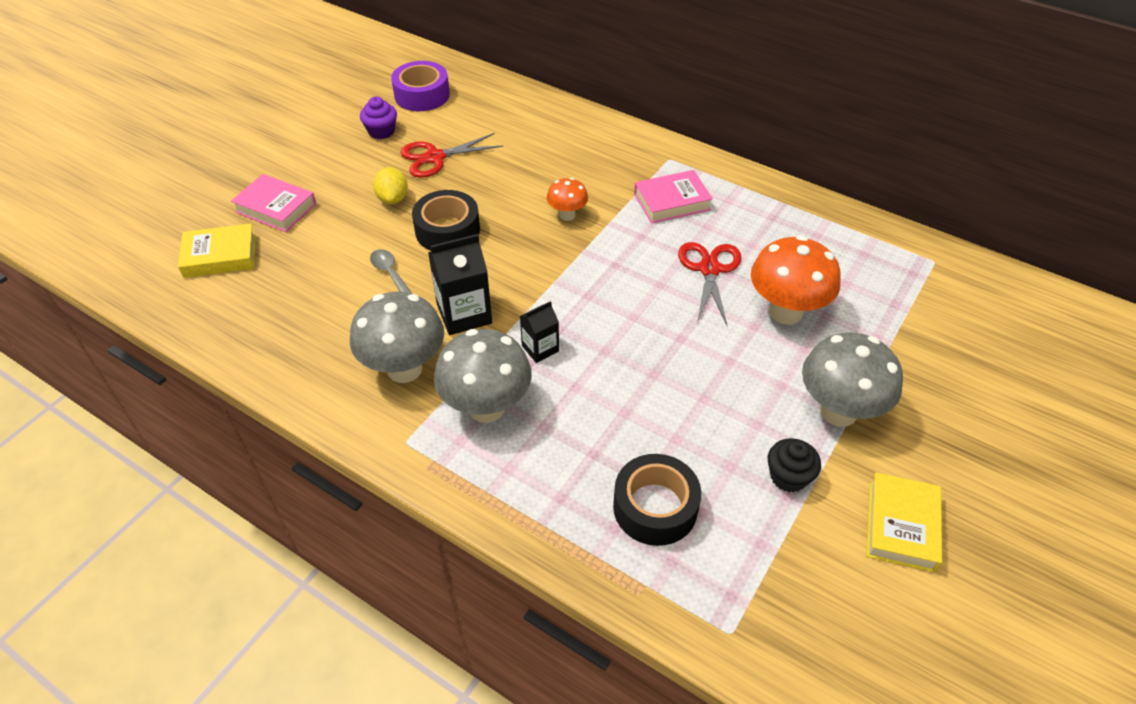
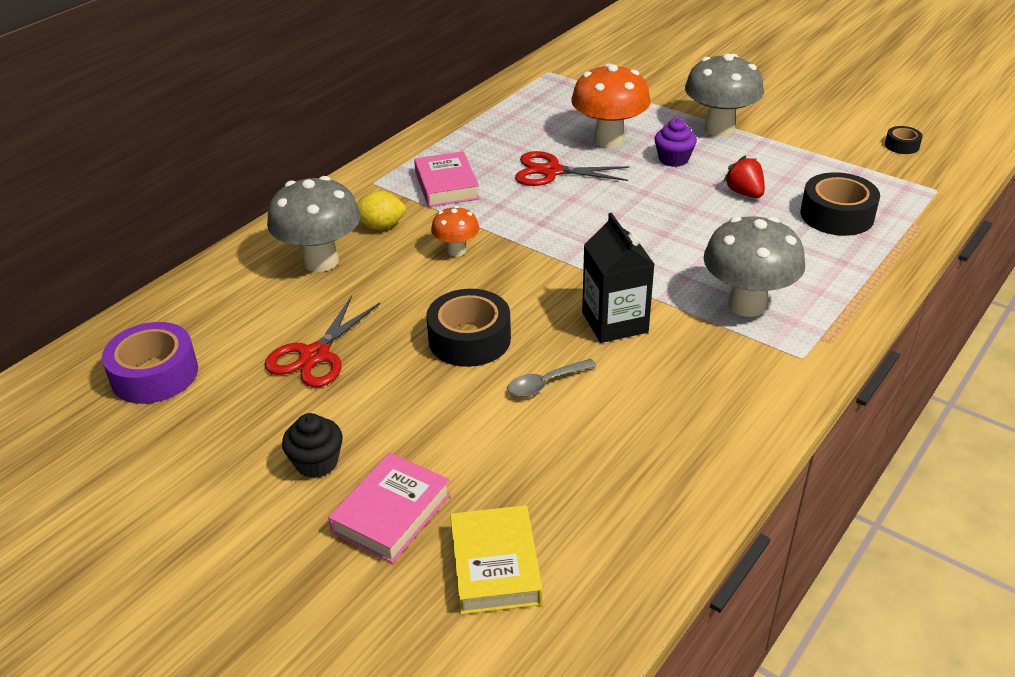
camera: 85 degrees left, 10 degrees down
(381, 131) = (233, 411): purple cupcake -> purple cupcake (673, 159)
(393, 198) = (396, 390): yellow lemon -> yellow lemon (380, 226)
(404, 369) = (701, 363): grey mushroom -> grey mushroom (321, 261)
(435, 157) = (315, 355): red scissors -> red scissors turned 45 degrees clockwise
(540, 348) = (663, 271): black carton -> none
(691, 423) = (744, 193): none -> red strawberry
(788, 476) = (789, 155): black cupcake -> black cupcake (317, 462)
(846, 614) = (902, 145): none -> black tape
(901, 526) = (821, 118): yellow book -> none

